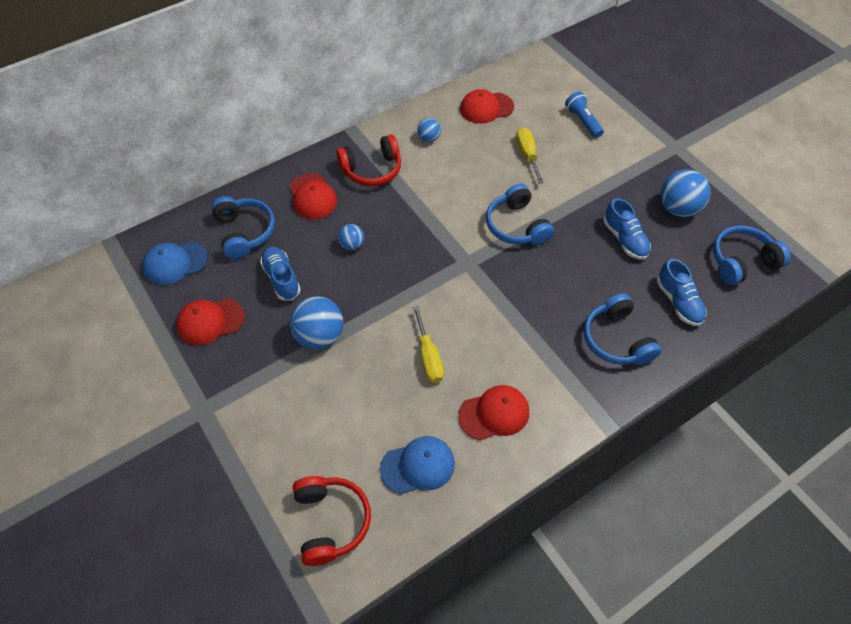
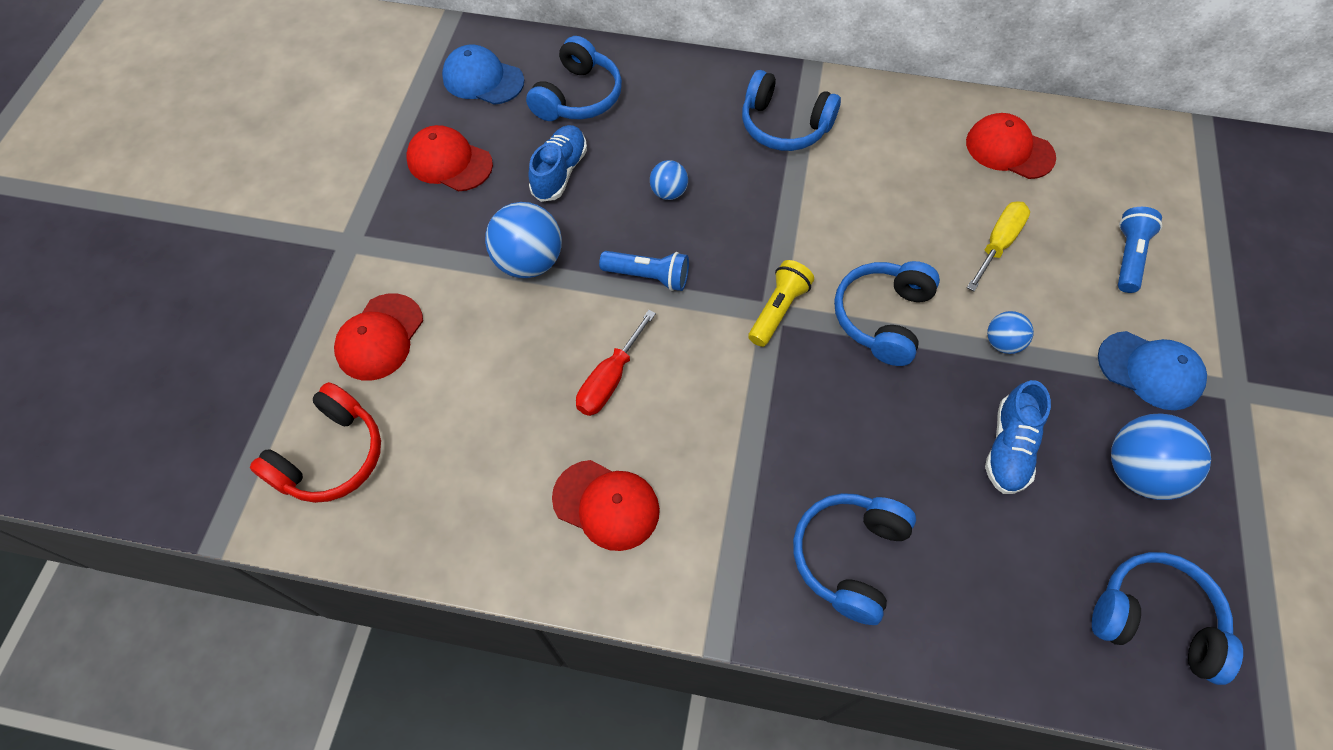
camera: 45 degrees right, 5 degrees up
(312, 196) = (687, 109): red cap -> red cap (380, 337)
(372, 169) = (784, 125): red headphones -> blue headphones
(390, 293) = (648, 276): none -> blue flashlight
(418, 466) = (468, 483): blue cap -> blue cap (1150, 370)
(428, 357) = (609, 379): yellow screwdriver -> red screwdriver
(429, 138) = (892, 136): blue ball -> blue ball (1002, 343)
(468, 259) = (778, 310): none -> yellow flashlight
(678, 302) = (991, 588): blue shoe -> none

